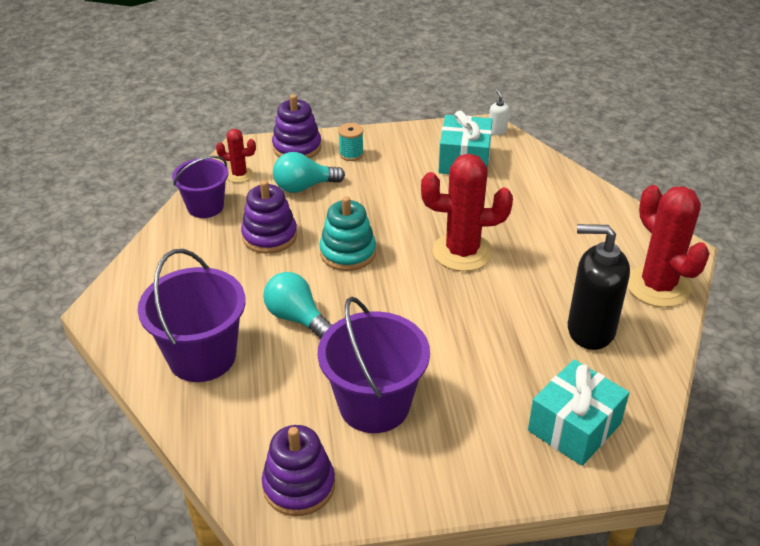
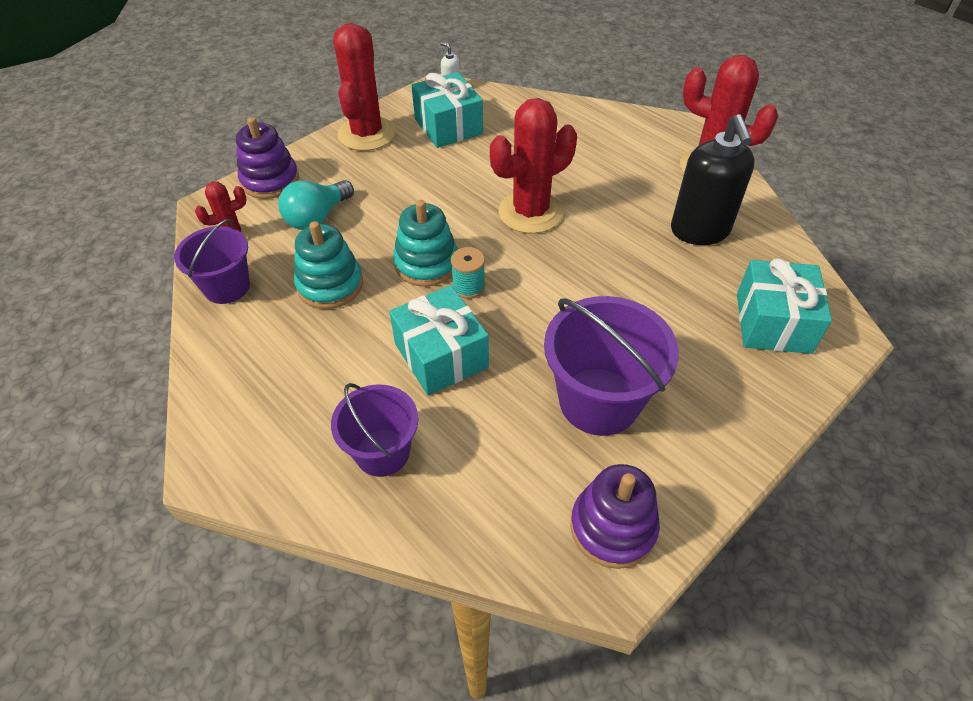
camera: 35 degrees left, 10 degrees up
(202, 356) = (382, 452): purple bucket -> purple bucket, size x0.64
(269, 236) = (330, 285): purple stacking toy -> turquoise stacking toy
(297, 318) = (441, 355): turquoise light bulb -> turquoise gift
(351, 154) = (334, 164): turquoise spool -> turquoise spool (468, 287)
(396, 141) = (366, 134): none -> red cactus
(590, 330) = (700, 231): black soap dispenser -> black soap dispenser turned 75 degrees counterclockwise

